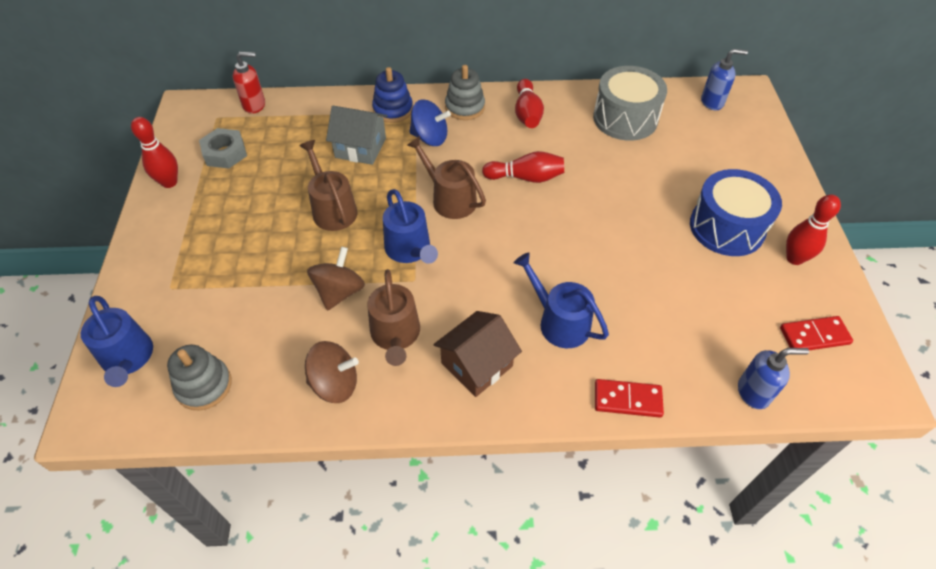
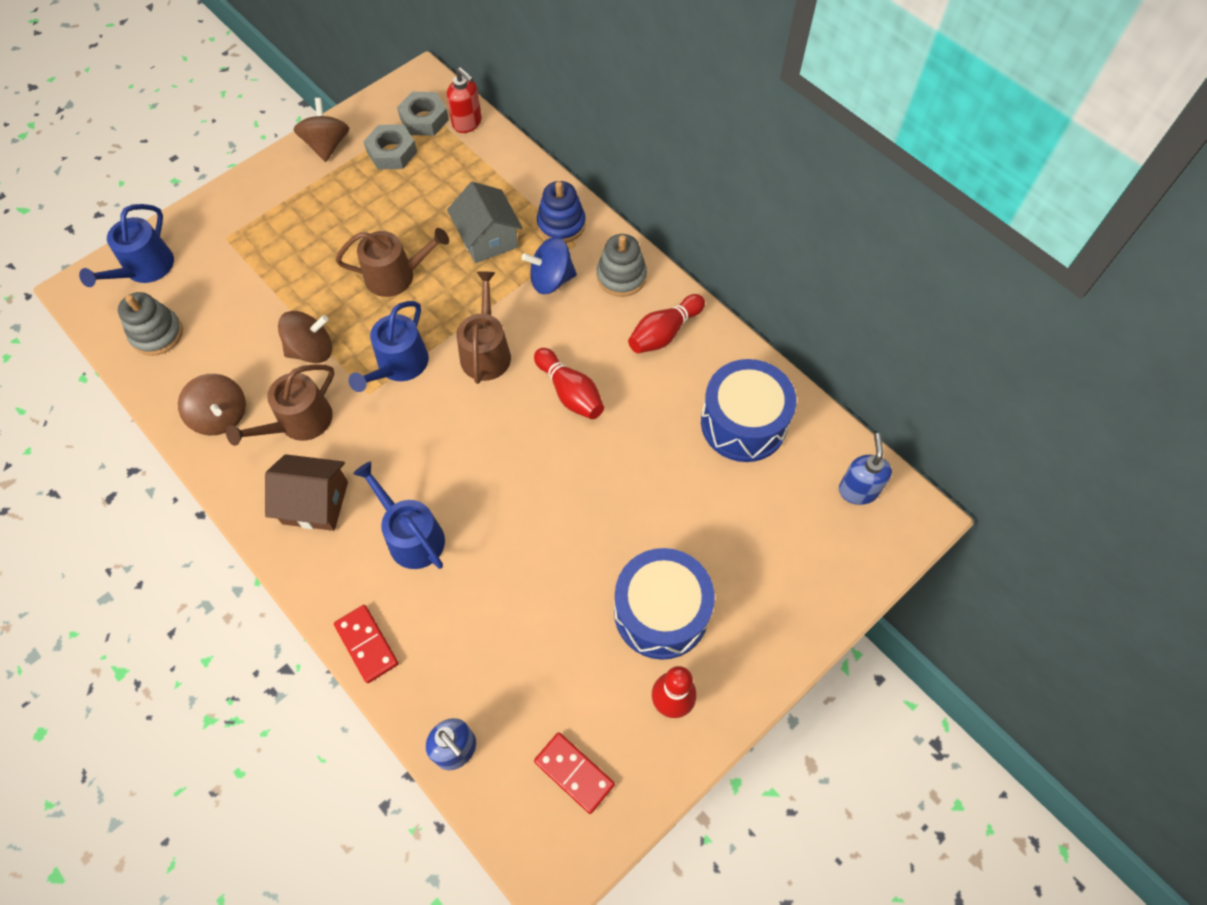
camera: 50 degrees right, 10 degrees up
(169, 182) = (327, 145): red bowling pin -> brown spinning top
(221, 122) = (424, 119): none -> grey nut
(332, 209) = (396, 276): brown watering can -> brown watering can turned 60 degrees clockwise
(430, 138) = (551, 279): blue spinning top -> blue spinning top turned 105 degrees clockwise
(559, 322) = (411, 536): blue watering can -> blue watering can turned 45 degrees counterclockwise
(625, 118) = (743, 423): grey drum -> blue drum
(712, 102) = (857, 490): blue soap dispenser -> blue soap dispenser turned 135 degrees counterclockwise

